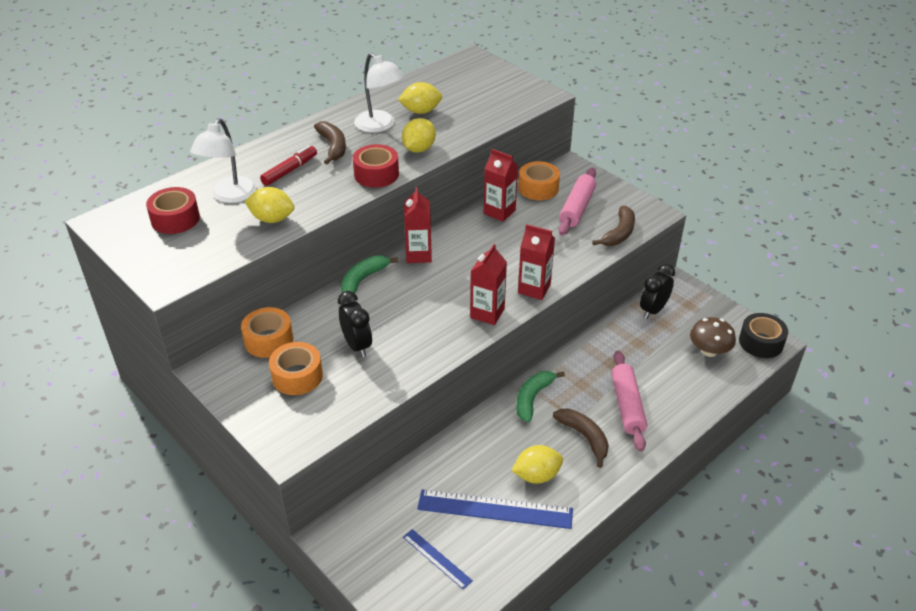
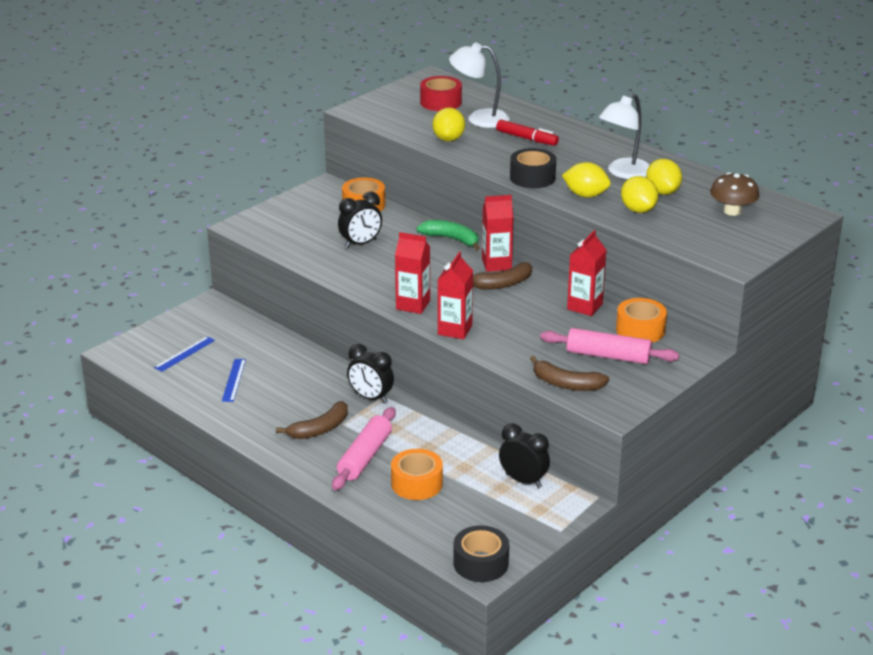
camera: 85 degrees right, 10 degrees down
(297, 376) = (321, 221): orange tape -> orange tape (417, 483)
(333, 147) = (575, 154): brown banana -> brown banana (501, 284)
(376, 174) = (532, 177): red tape -> black tape
(495, 509) = (234, 380): blue ruler -> blue ruler, size x0.53
(533, 398) = (371, 398): green banana -> black clock
(536, 475) = (271, 401): yellow lemon -> yellow lemon (638, 210)
(627, 406) = (365, 457): pink rolling pin -> pink rolling pin turned 60 degrees counterclockwise
(709, 351) = (459, 520): brown mushroom -> brown mushroom (732, 211)

